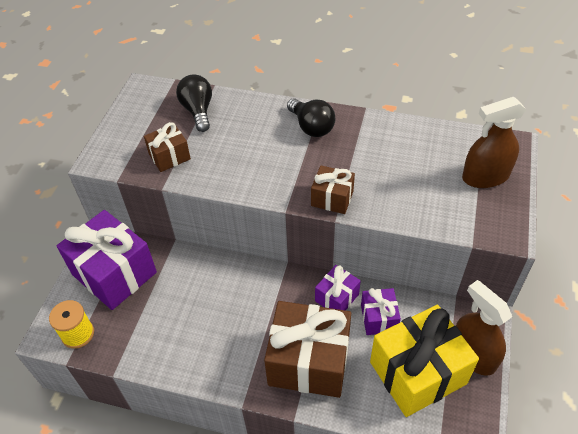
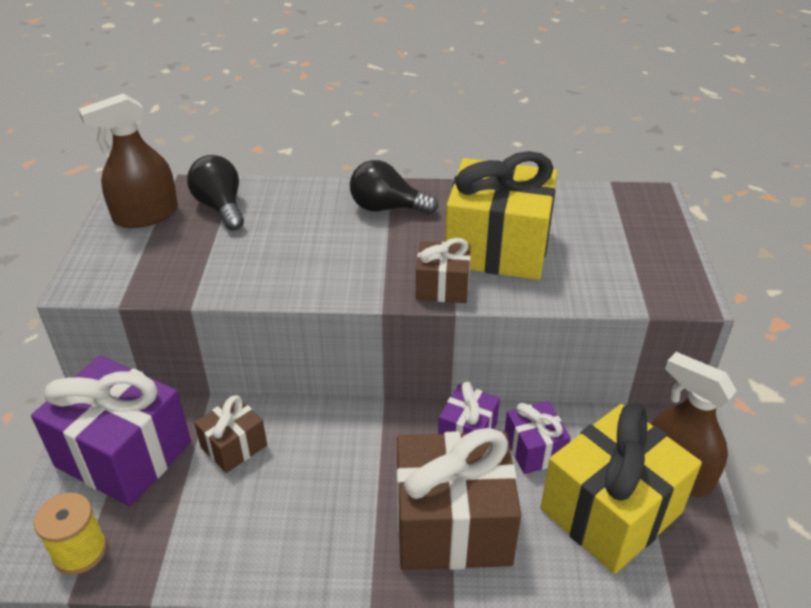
camera: 15 degrees left, 10 degrees down
(169, 156) = (192, 266): brown gift -> brown gift (234, 446)
(311, 127) = (387, 208): black light bulb -> black light bulb turned 150 degrees clockwise
(380, 172) = (497, 248): none -> yellow gift
(485, 176) = (634, 236): brown spray bottle -> brown spray bottle (146, 215)

